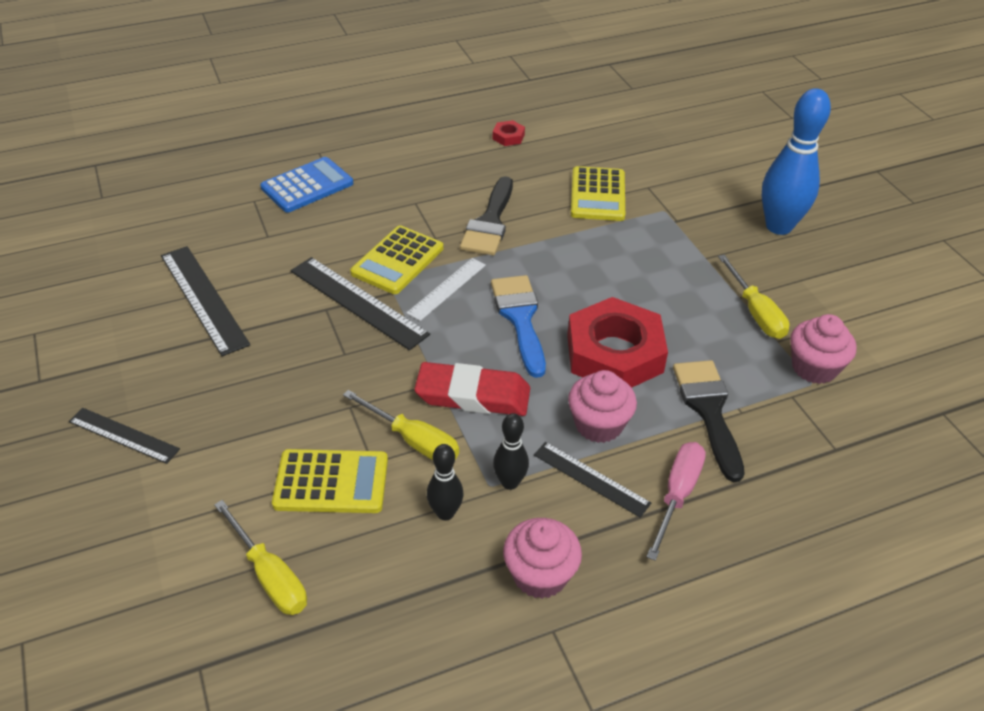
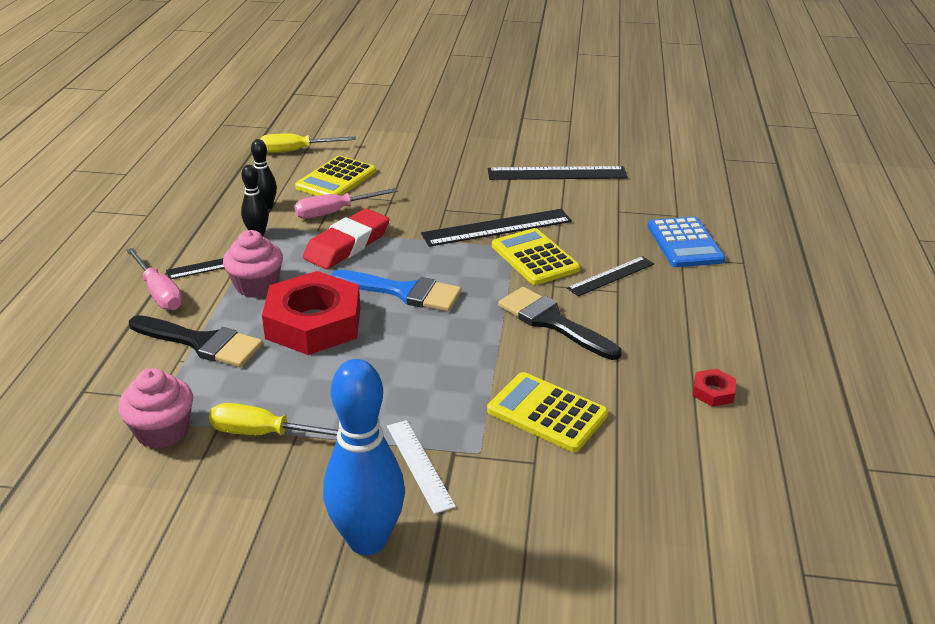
camera: 120 degrees right, 10 degrees down
(124, 435) = (447, 132): black ruler -> black ruler (611, 276)
(413, 440) = (334, 212): yellow screwdriver -> pink screwdriver
(447, 289) = (476, 270): white ruler -> white ruler (419, 465)
(540, 575) = (183, 222): pink cupcake -> none

